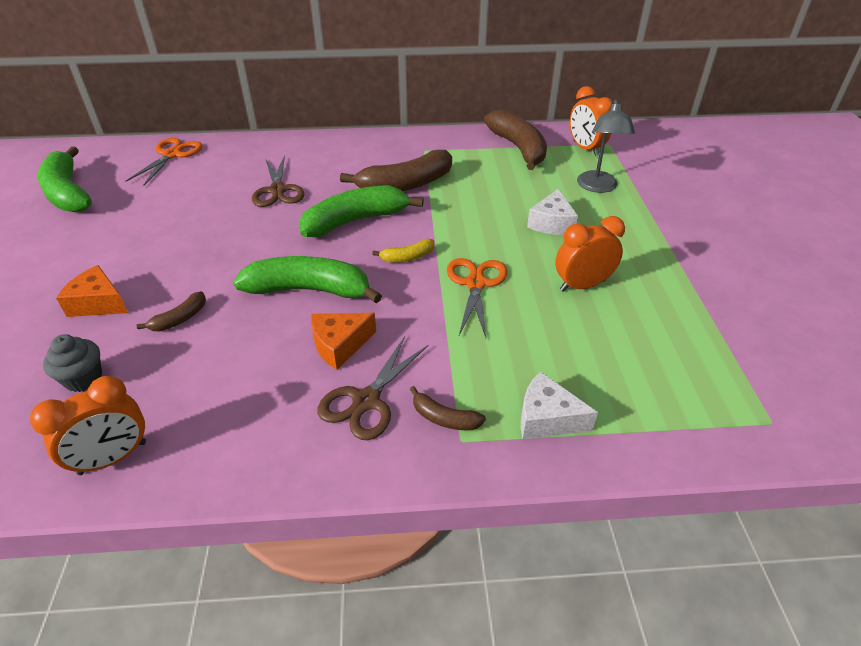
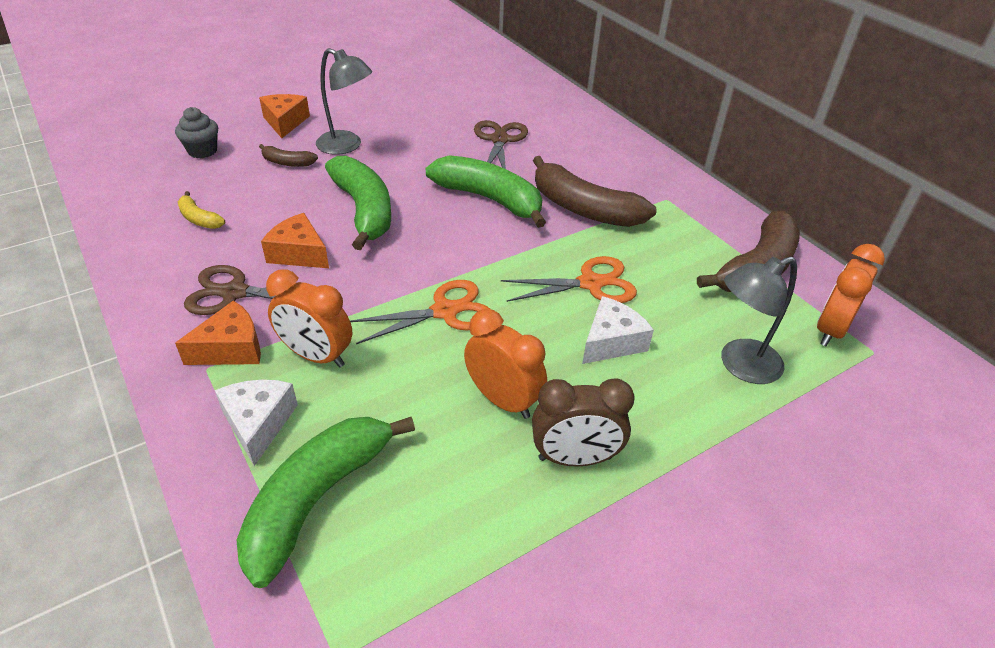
camera: 60 degrees right, 0 degrees up
(68, 193) = (407, 54): green banana -> green banana (317, 499)
(113, 458) = (131, 195): orange clock -> orange clock (316, 356)
(172, 155) = (502, 71): orange scissors -> orange scissors (590, 283)
(193, 273) = (347, 146): none -> grey lamp
(278, 190) = (499, 140): brown scissors -> brown scissors turned 135 degrees clockwise
(408, 257) = (455, 251): yellow banana -> yellow banana (199, 219)
(444, 418) = (231, 348): brown banana -> orange cheese
(552, 223) = (611, 342): white cheese -> white cheese turned 150 degrees clockwise
(645, 273) = (575, 458): none -> brown clock

